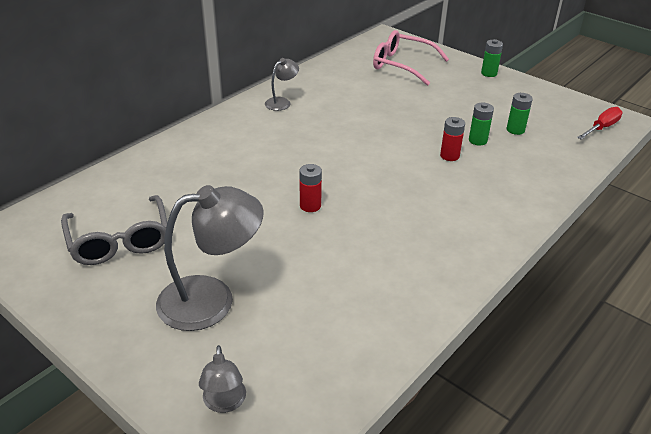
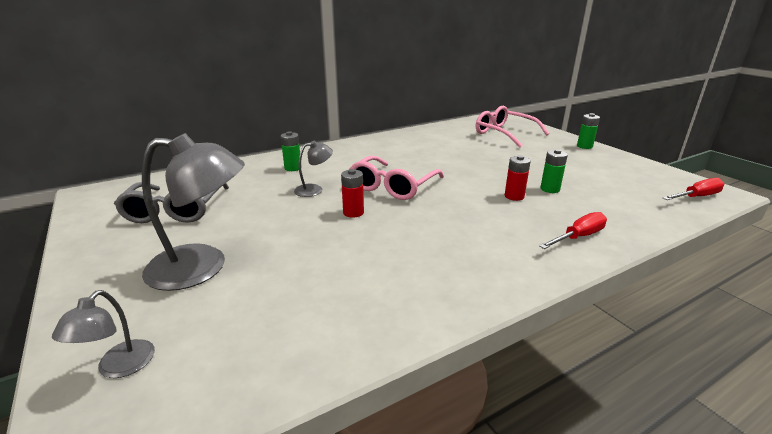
camera: 20 degrees right, 10 degrees down
(282, 102) = (384, 144): grey lamp -> grey lamp (314, 189)
(328, 164) = (393, 186): none -> pink glasses
(515, 130) = (594, 186): green battery -> green battery (293, 168)
(521, 194) = (578, 237): none -> red screwdriver

